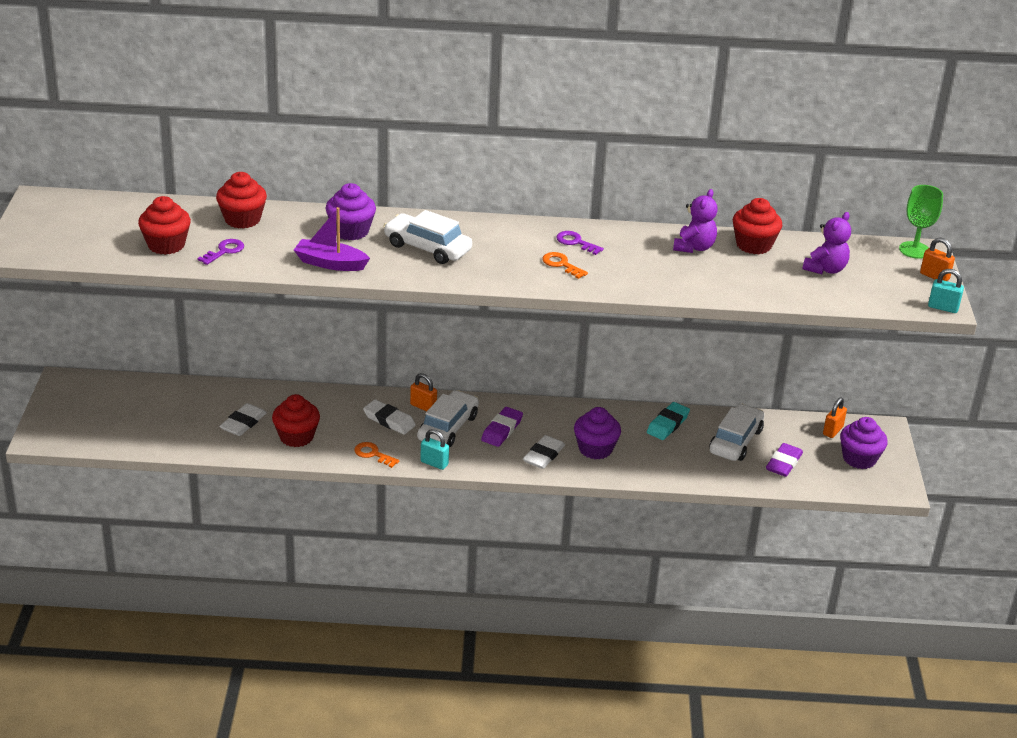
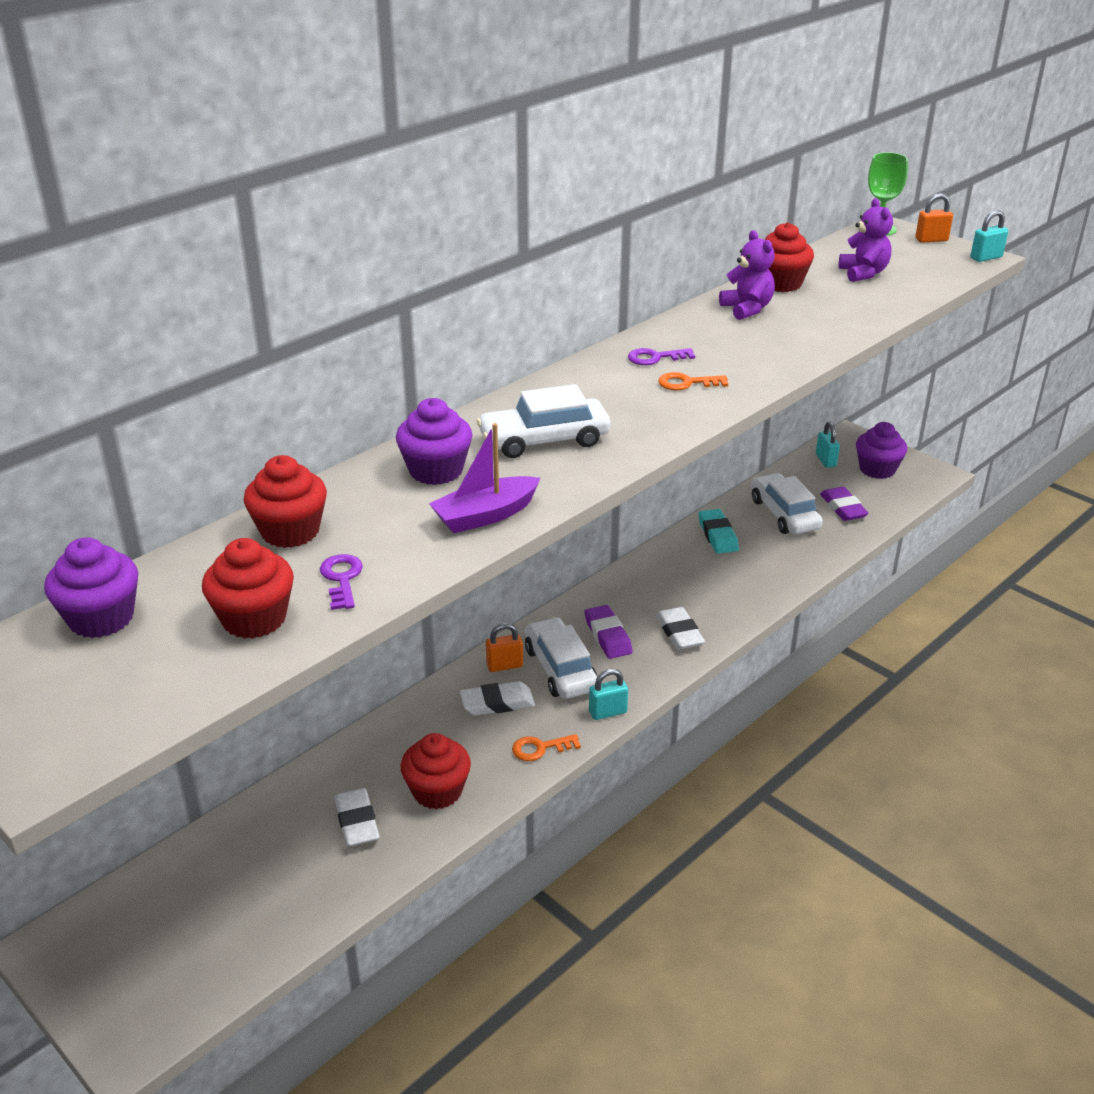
camera: 45 degrees left, 0 degrees up
(595, 449) = (706, 596): purple cupcake -> purple cupcake (101, 618)
(832, 431) = (825, 460): orange padlock -> turquoise padlock

